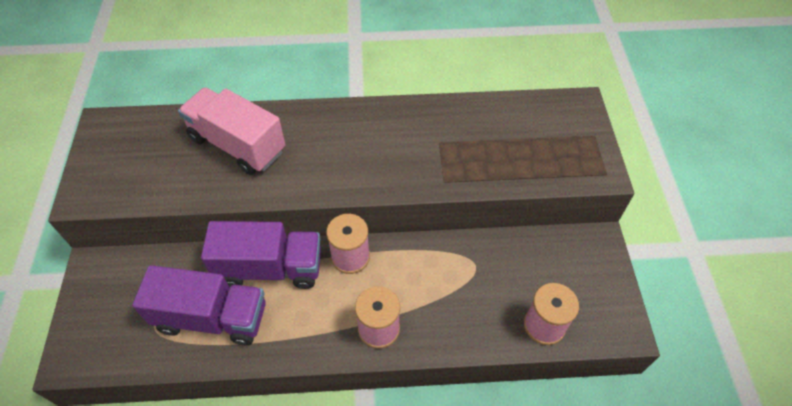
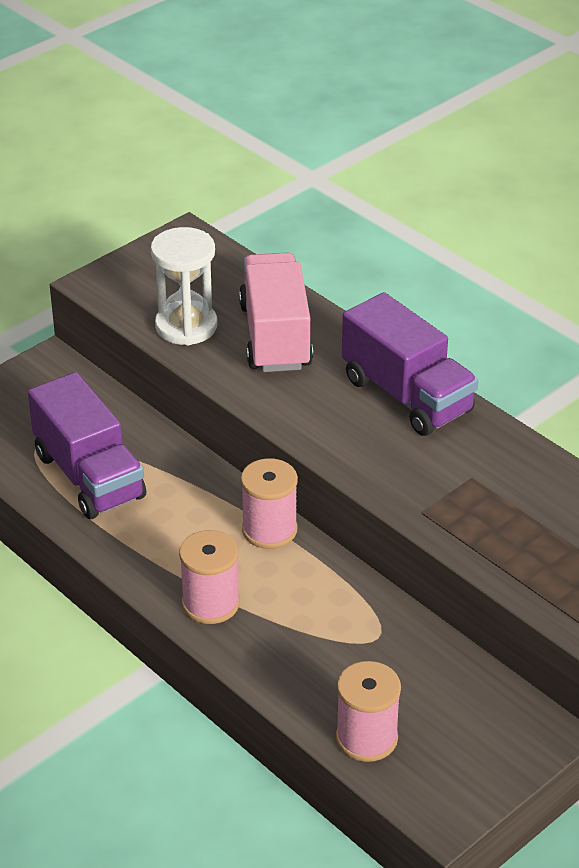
camera: 50 degrees right, 15 degrees down
(177, 179) = (186, 326): none -> white hourglass
(270, 268) = (187, 480): purple truck -> purple truck (407, 396)

